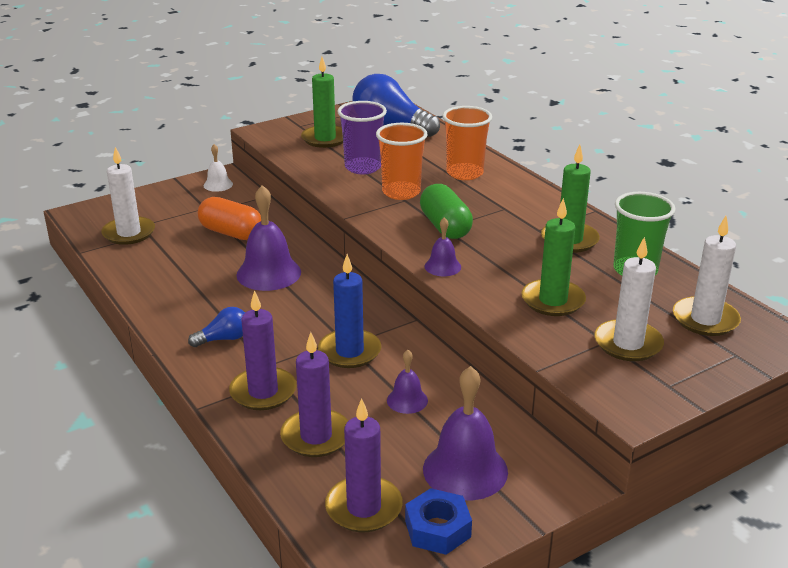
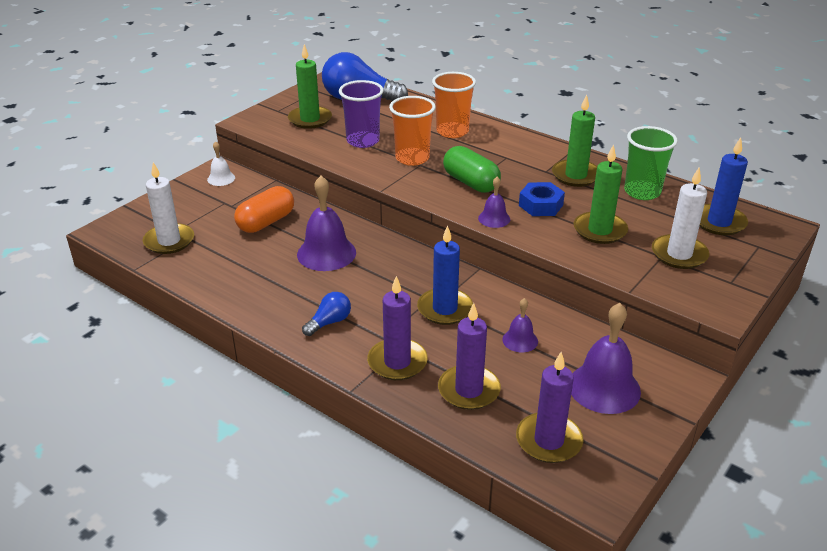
camera: 20 degrees left, 5 degrees up
(231, 233) = (266, 222): orange capsule -> orange capsule turned 60 degrees counterclockwise
(437, 529) = (616, 442): blue nut -> blue nut (541, 205)
(705, 319) = (719, 222): white candle -> blue candle

